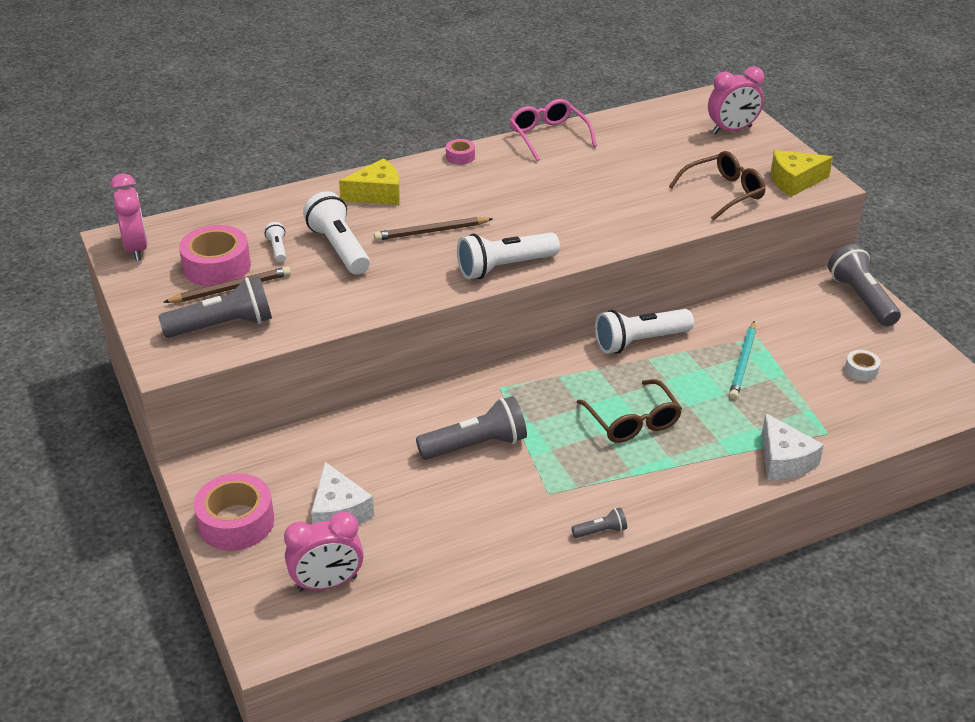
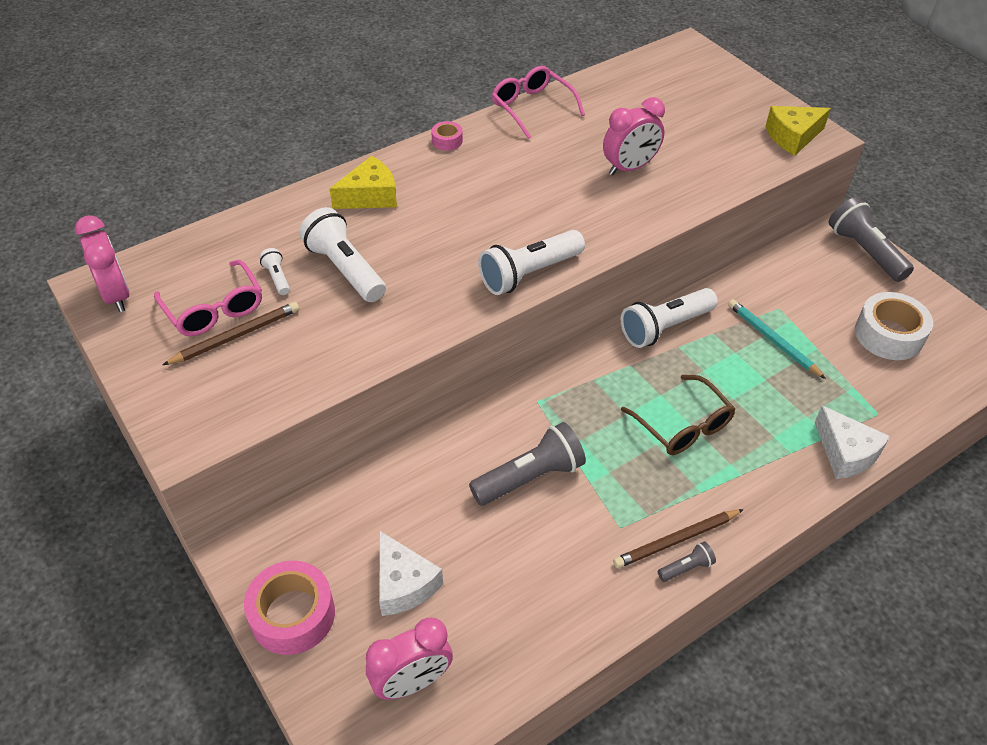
camera: 10 degrees left, 10 degrees up
(217, 266) = (214, 308): pink tape -> pink glasses
(223, 326) = (238, 387): grey flashlight -> none
(431, 231) = (440, 237): brown pencil -> brown pencil (676, 540)
(722, 193) = (726, 158): brown glasses -> none
(732, 130) = (713, 83): pink clock -> pink clock (629, 168)
(743, 363) = (773, 340): turquoise pencil -> turquoise pencil turned 135 degrees clockwise
(861, 370) = (888, 335): white tape -> white tape, size x2.04

